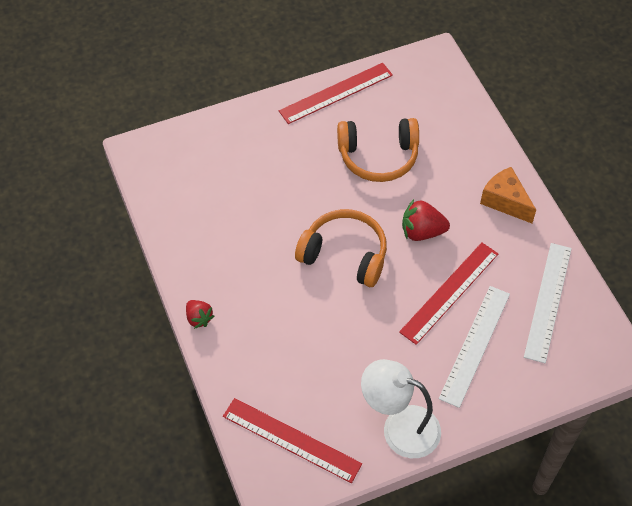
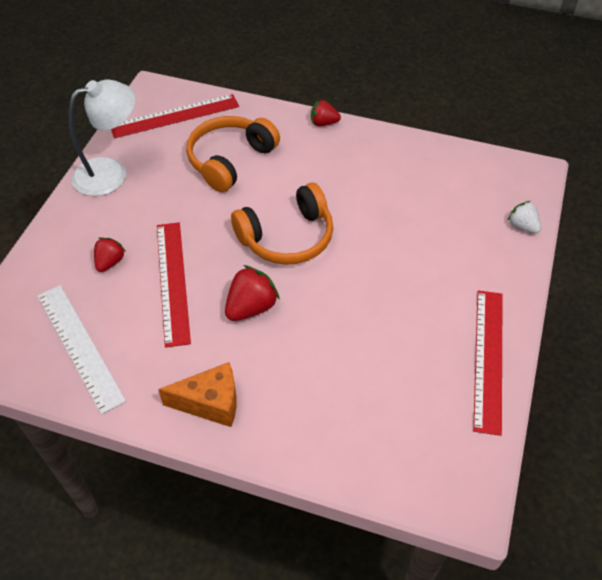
camera: 130 degrees right, 5 degrees down
(204, 130) = (522, 226): none -> white strawberry
(378, 157) = (369, 335): orange headphones -> orange headphones (230, 160)
(475, 345) = (110, 262): white ruler -> red strawberry

